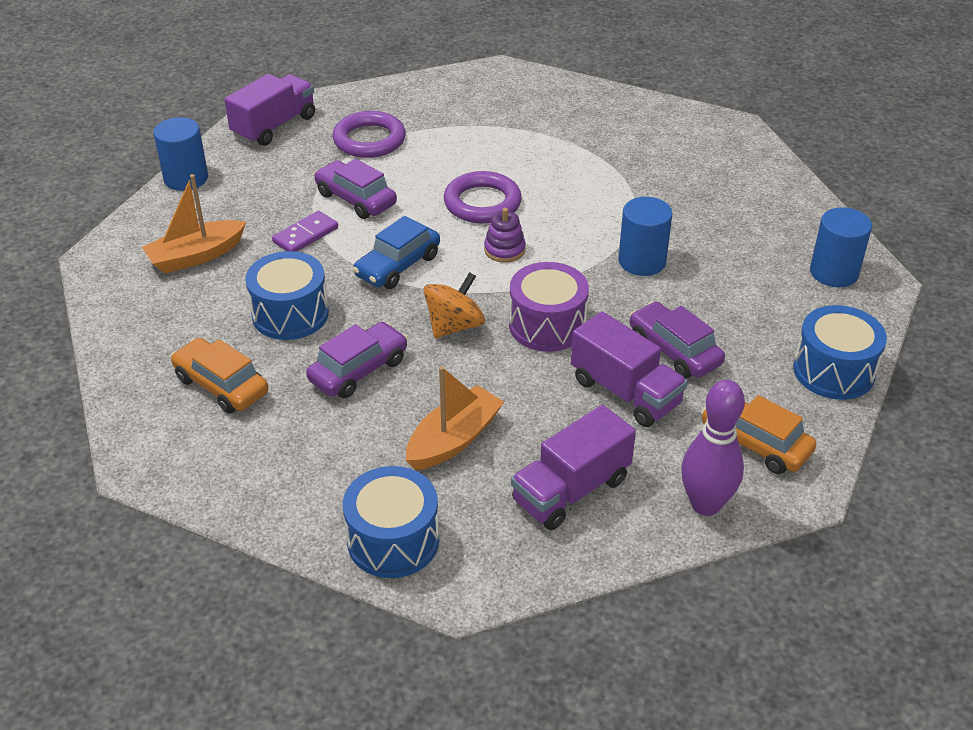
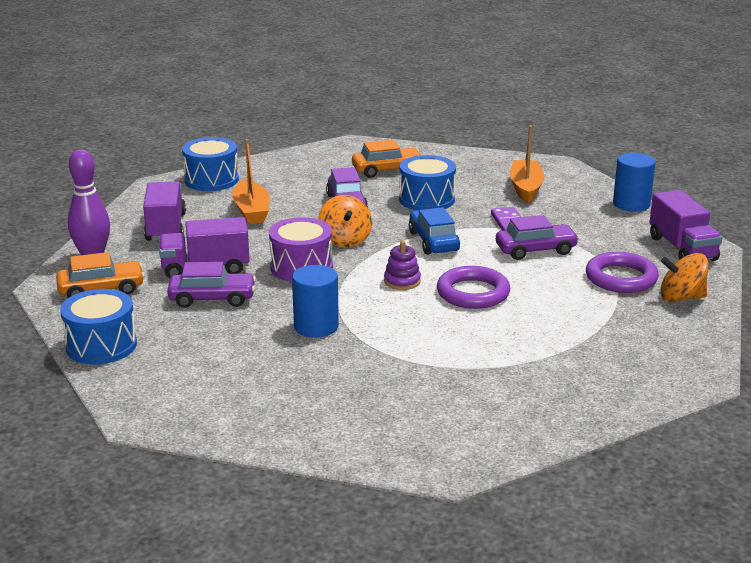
camera: 125 degrees right, 15 degrees down
(377, 105) = (681, 298): none -> orange spinning top
(834, 272) = (182, 402): blue cylinder -> none

